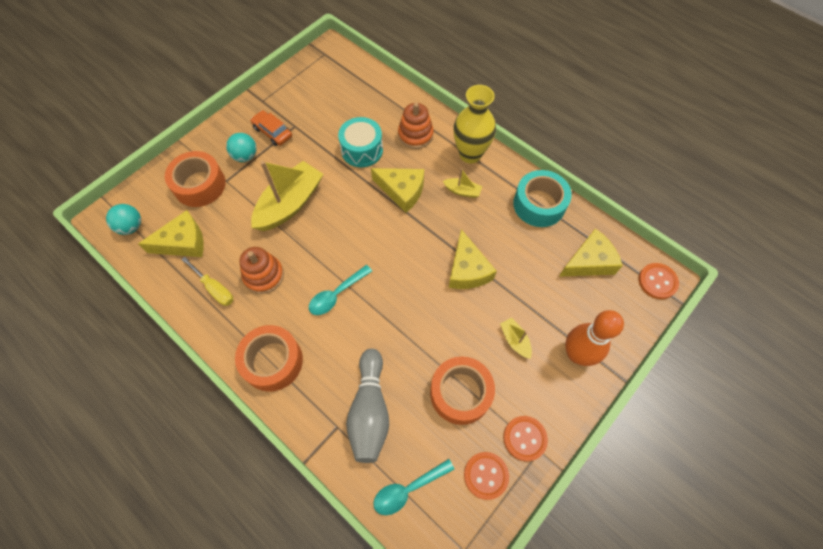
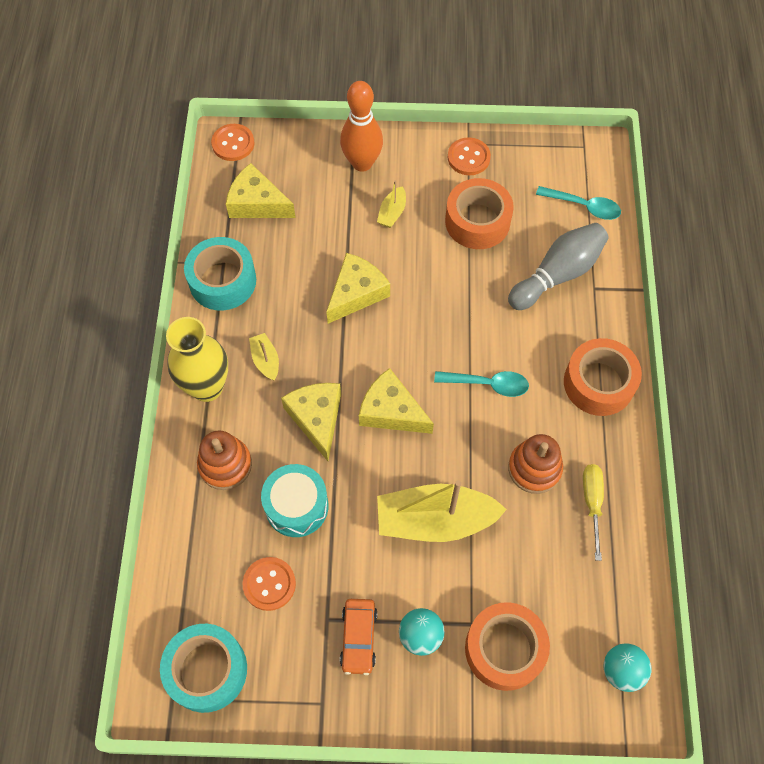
camera: 130 degrees left, 0 degrees up
(183, 242) = (581, 589): yellow cheese -> yellow cheese (391, 411)
(322, 71) = (207, 670): none -> turquoise tape
(486, 475) = (521, 165): orange button -> orange button (269, 584)

